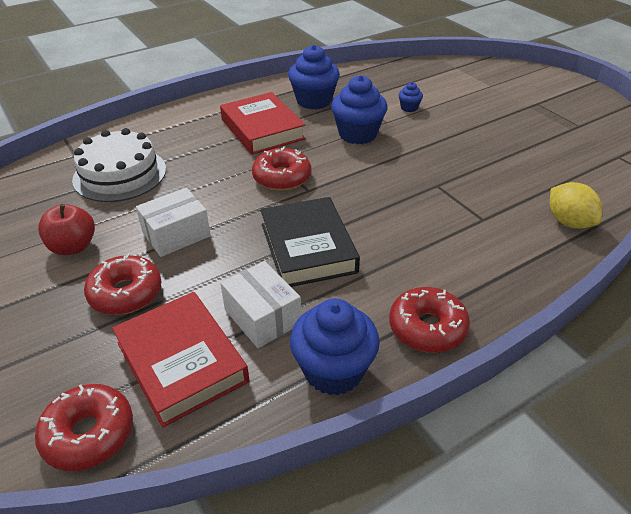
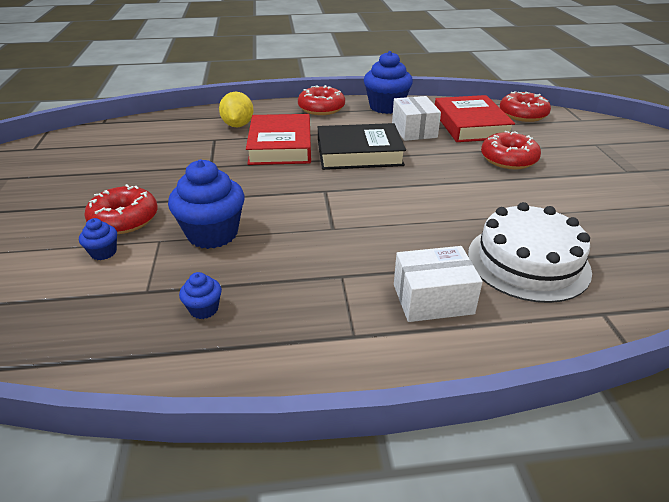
camera: 155 degrees left, 5 degrees down
(73, 247) = (562, 198): red apple -> none
(176, 234) = (464, 185): white box -> white box (433, 299)
(262, 129) = (319, 277): red book -> red book (280, 146)
(282, 177) = (340, 208): red donut -> red donut (124, 219)
(308, 248) = (359, 153): black book -> black book turned 75 degrees clockwise
(314, 101) = (204, 309): blue cupcake -> blue cupcake, size x0.47
(569, 222) = (163, 125): yellow lemon -> yellow lemon (238, 125)

